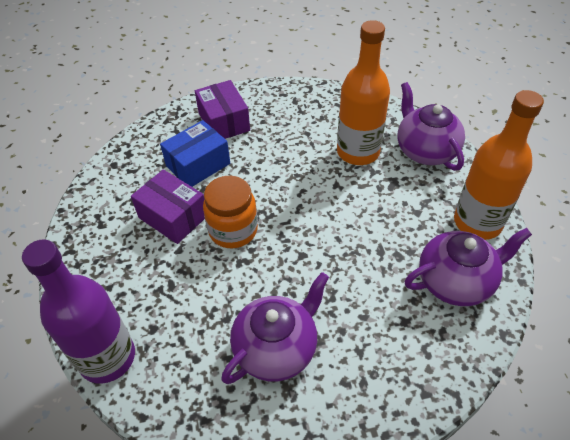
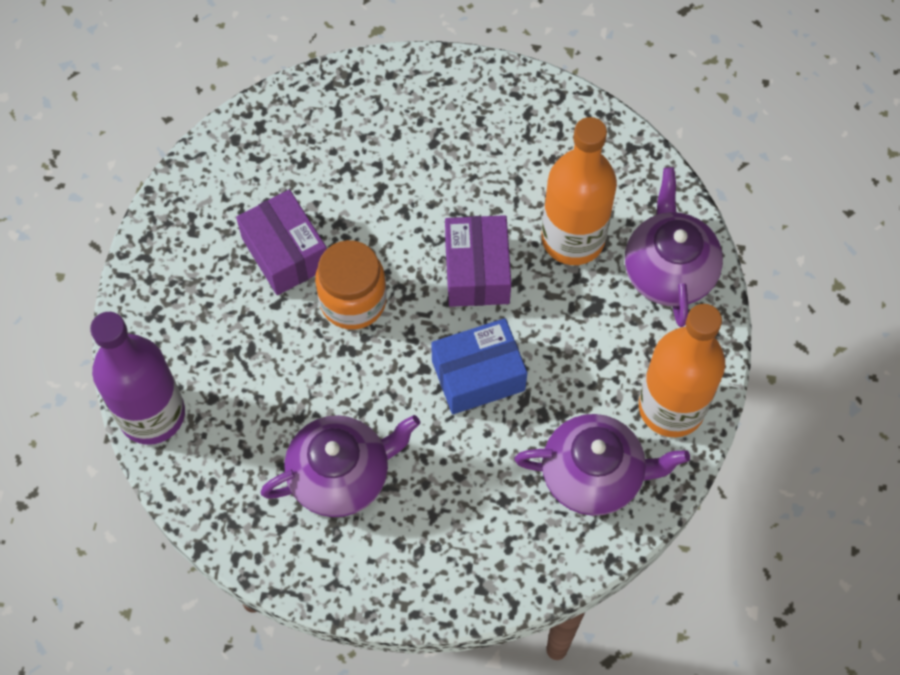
camera: 20 degrees right, 15 degrees up
(198, 165) = (346, 181): blue box -> blue box (478, 375)
(224, 122) = (409, 117): purple box -> purple box (477, 271)

